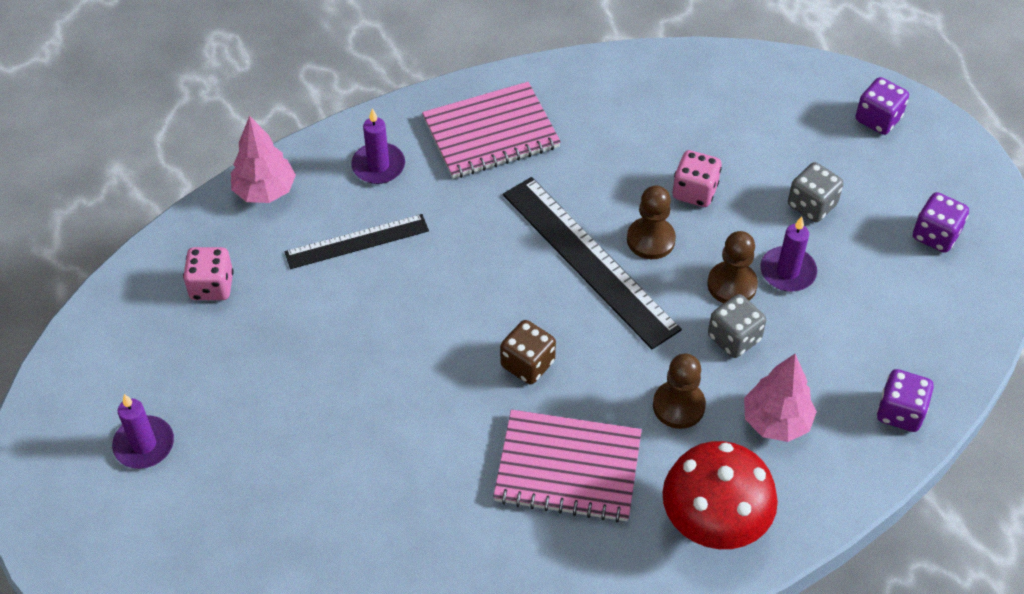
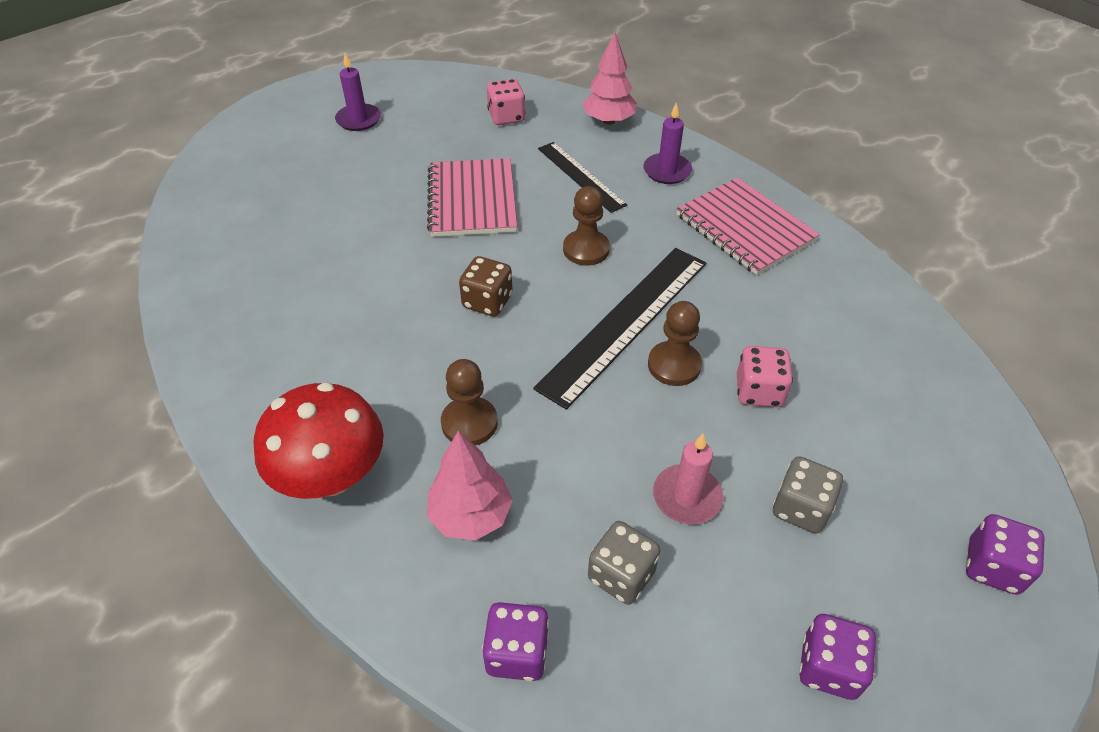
camera: 75 degrees right, 5 degrees down
(568, 467) = (378, 350): pink notebook -> pink notebook (472, 200)
(732, 285) = (644, 445): brown pawn -> brown pawn (586, 249)
(734, 338) = (572, 458): grey dice -> grey dice (621, 575)
(787, 271) = (687, 497): purple candle -> pink candle

